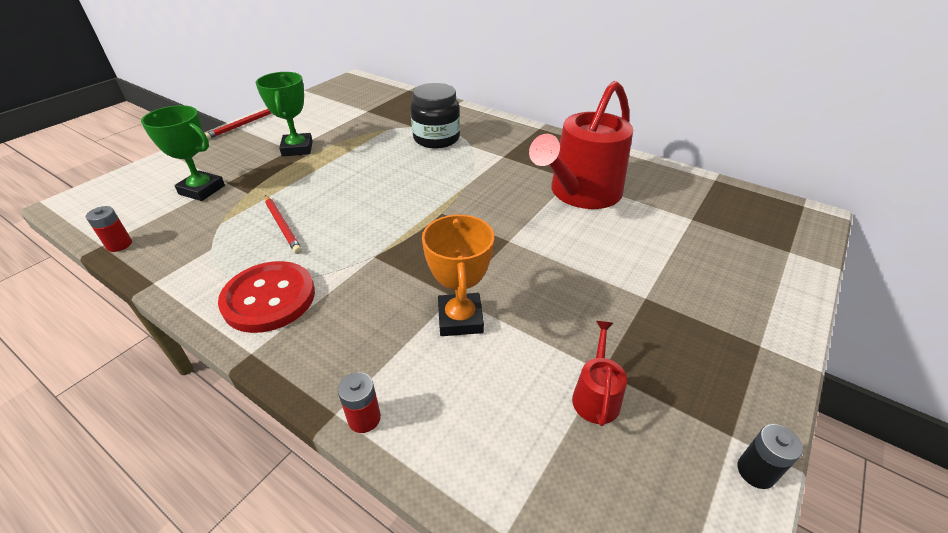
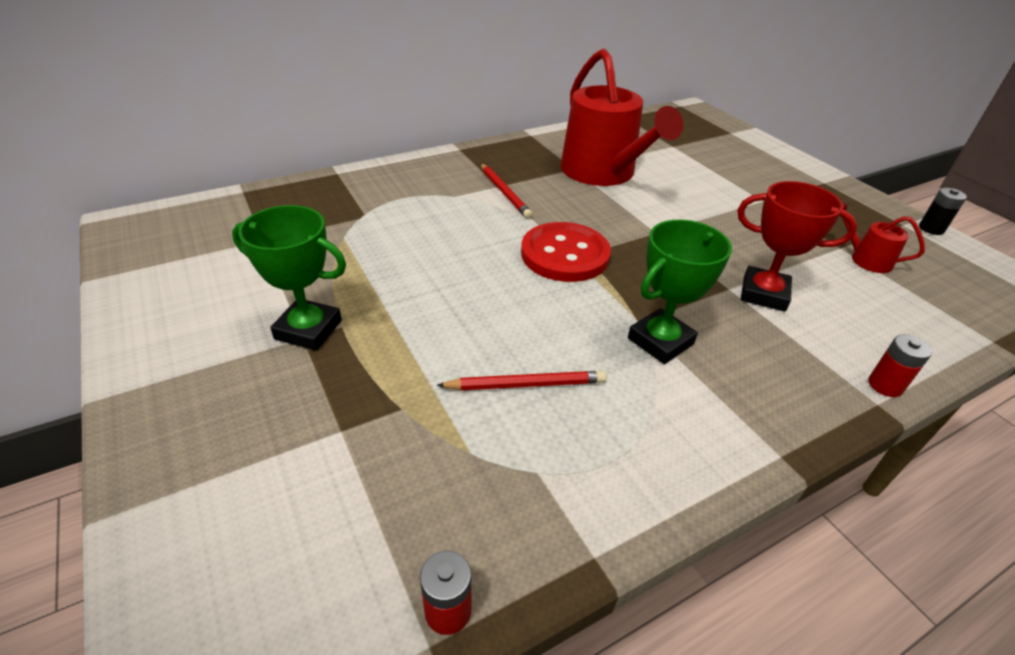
camera: 65 degrees left, 0 degrees up
(202, 190) = (340, 466): green trophy -> green trophy (660, 341)
(242, 125) = (131, 380): red pencil -> red pencil (504, 192)
(269, 298) = (685, 424): red button -> red button (565, 254)
(436, 139) = (414, 211): black jar -> none
(460, 319) = (763, 294): orange trophy -> red trophy

